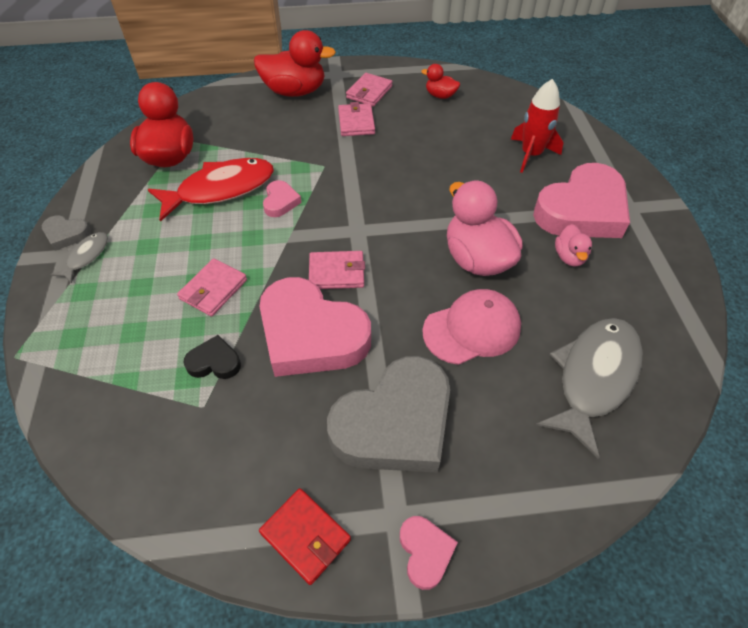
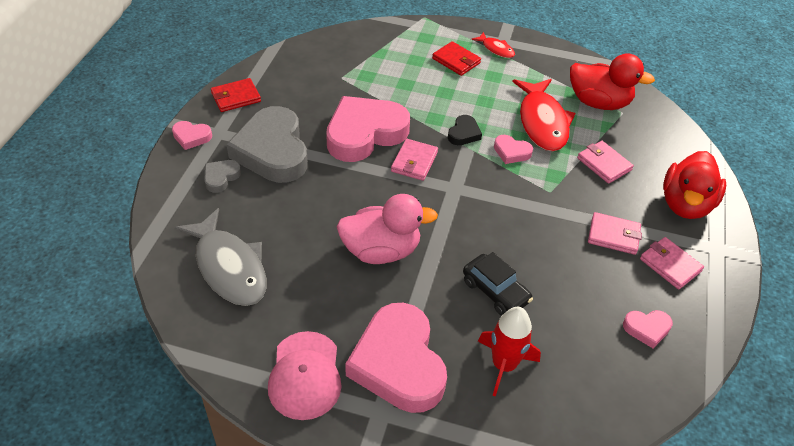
camera: 110 degrees right, 5 degrees down
(66, 234) = (523, 43): grey heart -> grey heart (221, 177)
(86, 256) = (496, 49): grey fish -> red fish
(123, 289) = (456, 61): none -> red wallet
(213, 289) = (433, 98): pink wallet -> pink wallet (604, 164)
(214, 362) = (370, 88): black heart -> black heart (464, 133)
(440, 95) = (647, 329): red duck -> pink heart
(465, 174) = (495, 291): none -> black car
(472, 329) = (315, 217): pink cap -> pink cap (305, 375)
(569, 257) = (347, 318): pink duck -> none

